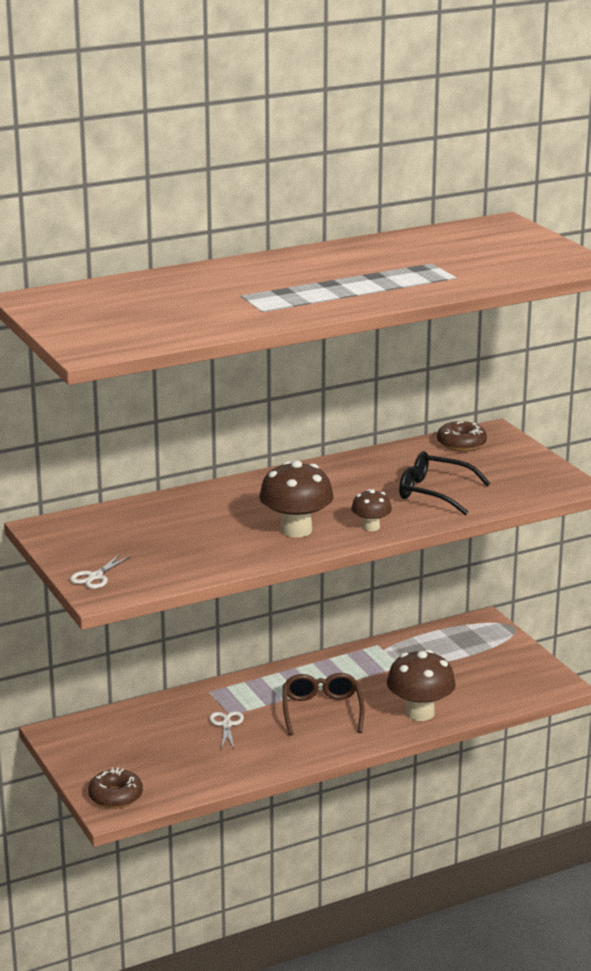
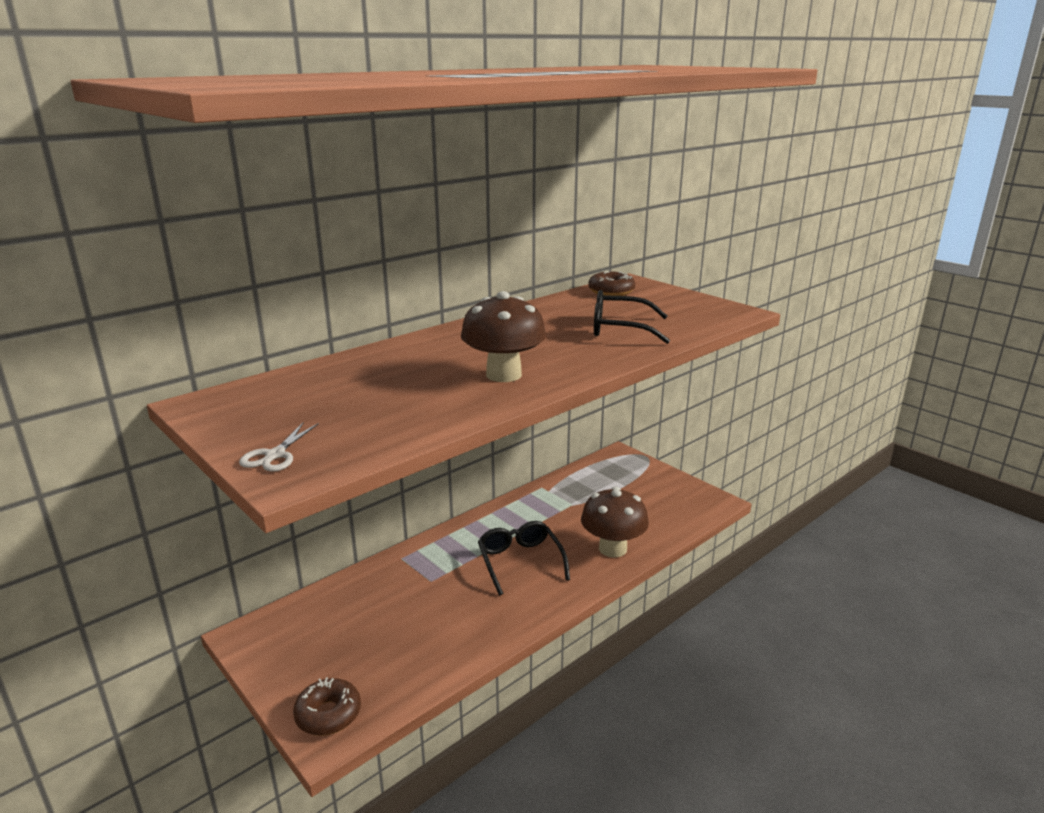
camera: 15 degrees left, 0 degrees up
(226, 725) = (431, 593): white scissors -> none
(322, 711) = (520, 561): brown glasses -> black glasses
(371, 527) = (582, 364): brown mushroom -> none

